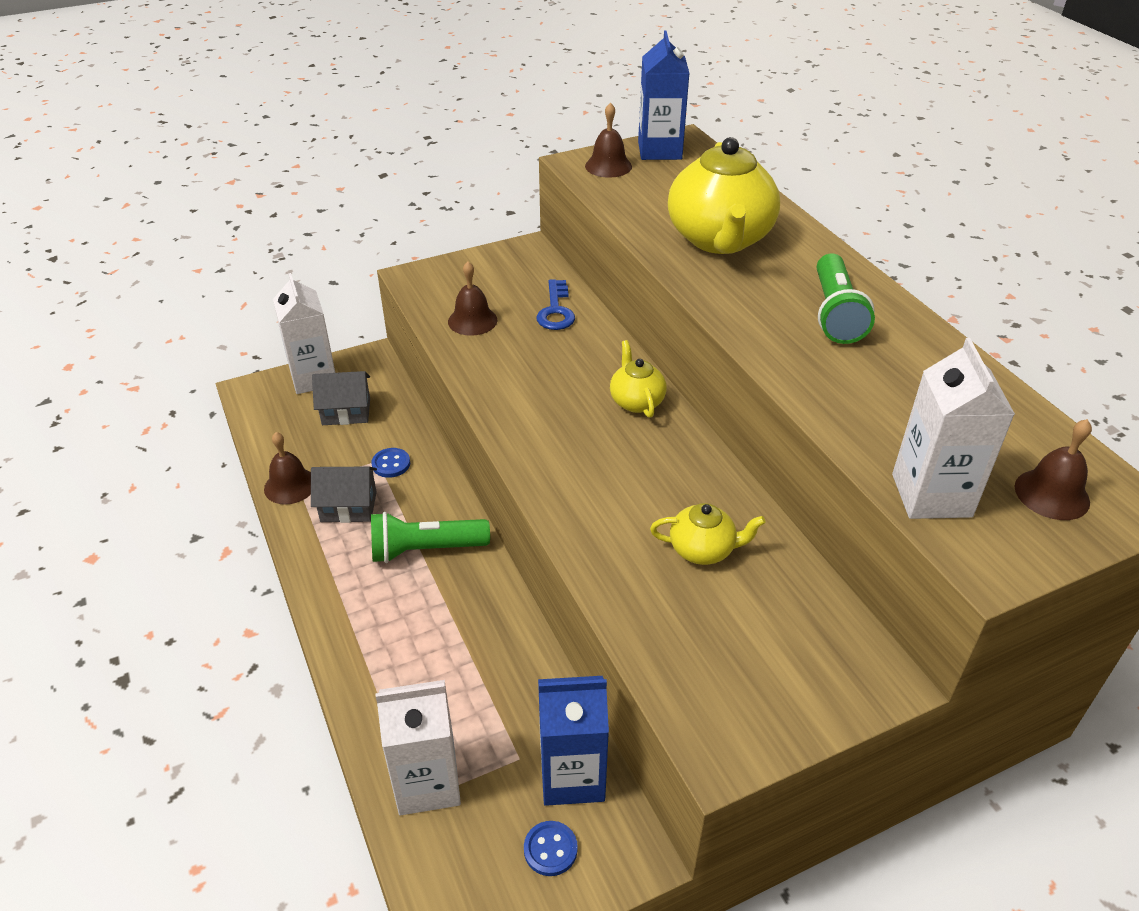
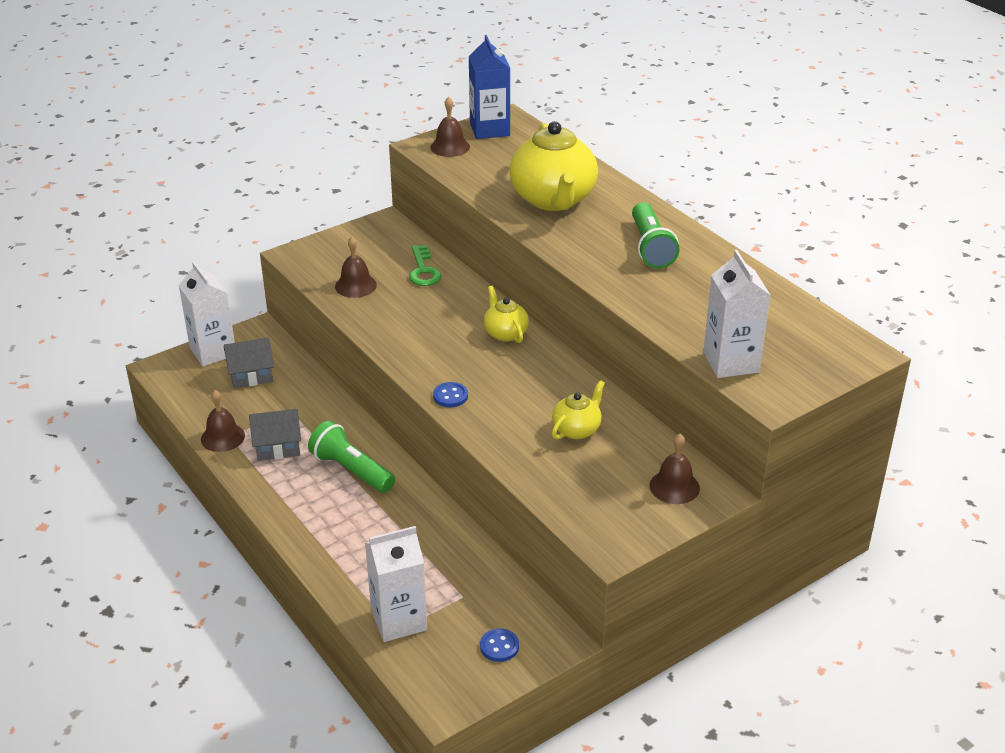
camera: 10 degrees left, 5 degrees down
(391, 464) = (303, 411): blue button -> blue button (450, 396)
(425, 550) = (351, 470): green flashlight -> green flashlight turned 60 degrees clockwise
(556, 310) = (423, 270): blue key -> green key
(572, 776) = (504, 601): blue carton -> none
(703, 550) = (577, 429): yellow teapot -> yellow teapot turned 45 degrees counterclockwise
(1052, 494) = (811, 352): brown bell -> brown bell (674, 486)

